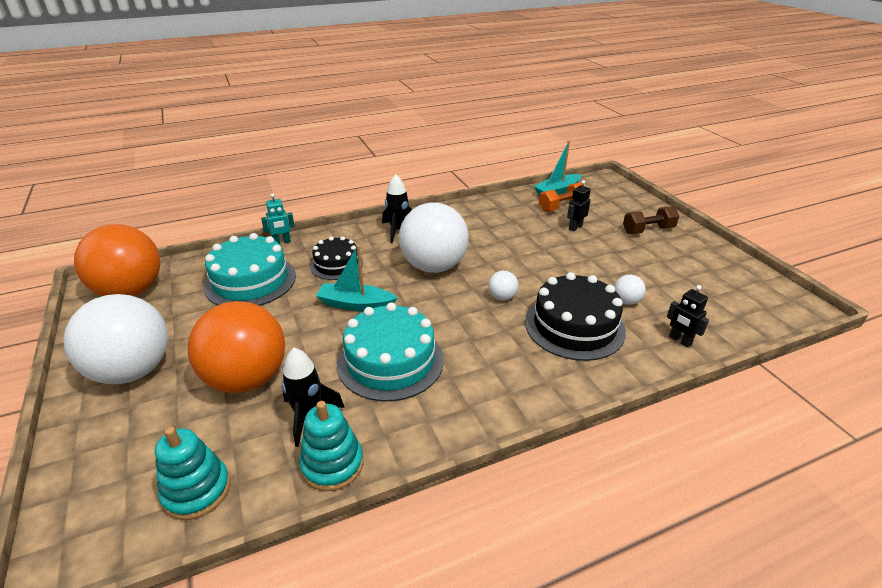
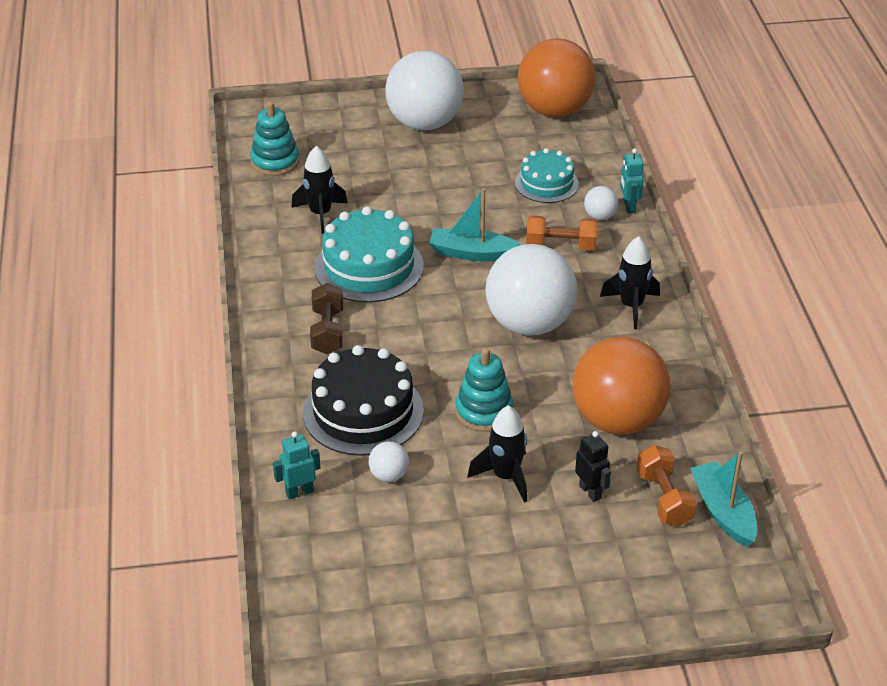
camera: 105 degrees right, 5 degrees up
(247, 379) = (385, 182): orange ball -> orange ball (617, 420)
(250, 281) = (546, 183): turquoise cake -> turquoise cake, size x0.62
(332, 464) = (264, 223): turquoise stacking toy -> turquoise stacking toy (484, 412)
(336, 264) = (561, 246): black cake -> orange dumbbell
(355, 304) = (472, 253): turquoise boat -> turquoise boat turned 105 degrees counterclockwise
(502, 297) = (441, 367): white ball -> white ball (600, 216)
(587, 256) = (505, 477): none -> black rocket
(648, 230) = (556, 578): brown dumbbell -> brown dumbbell (327, 331)
(680, 340) = (299, 492): black robot -> turquoise robot

